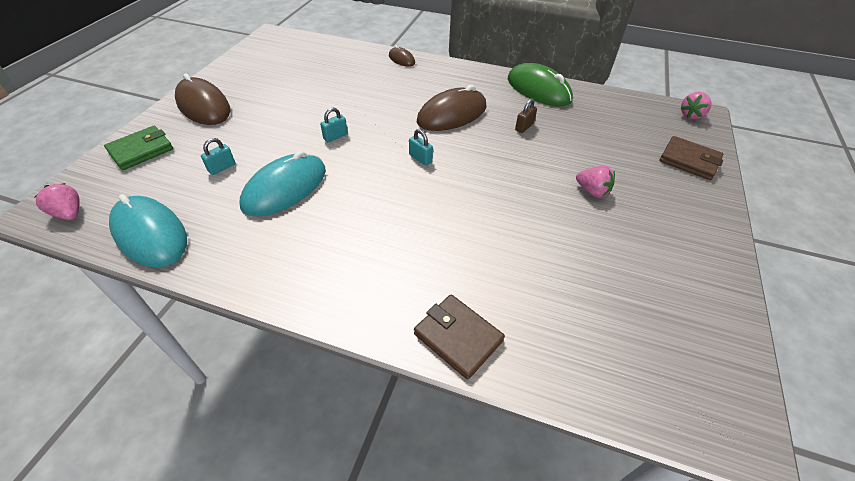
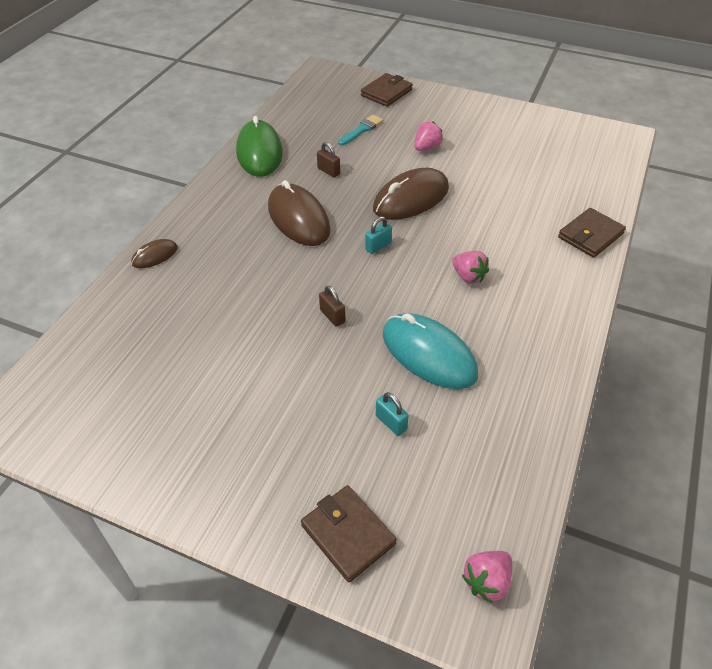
camera: 85 degrees left, 0 degrees up
(141, 150) = (348, 534): green wallet -> brown wallet
(150, 234) = (513, 470): turquoise mouse -> none
(203, 106) = (235, 478): brown mouse -> brown mouse (411, 198)
(335, 136) = (332, 316): turquoise padlock -> brown padlock
(538, 89) = (259, 152): green mouse -> green mouse turned 60 degrees counterclockwise
(603, 145) = (362, 130): none -> turquoise brush
(691, 115) = (321, 76): pink strawberry -> pink strawberry (468, 277)

